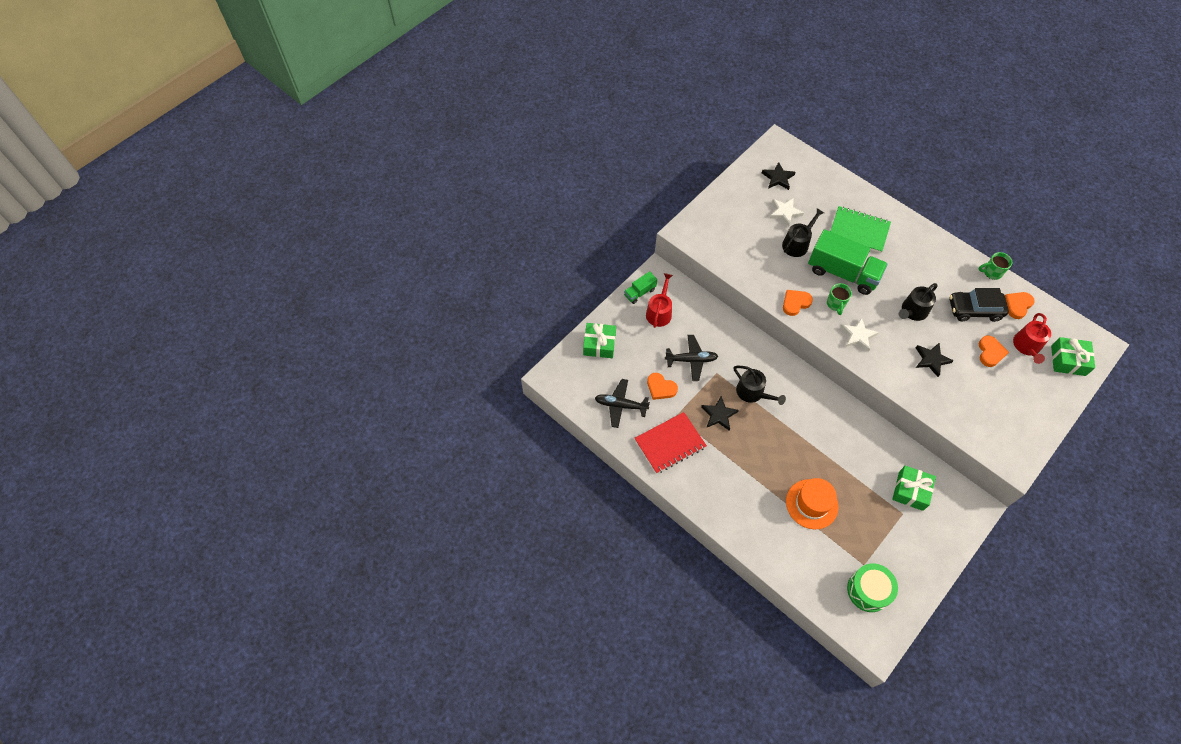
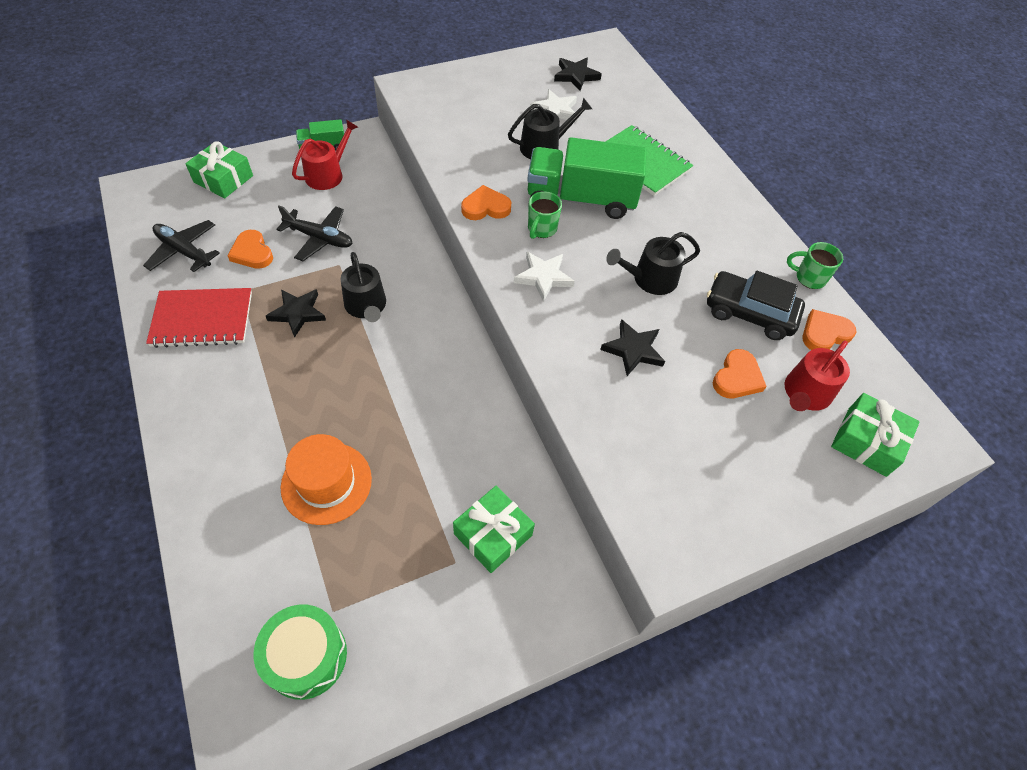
camera: 20 degrees right, 5 degrees down
(842, 273) = (581, 199): green truck -> green truck turned 135 degrees clockwise

